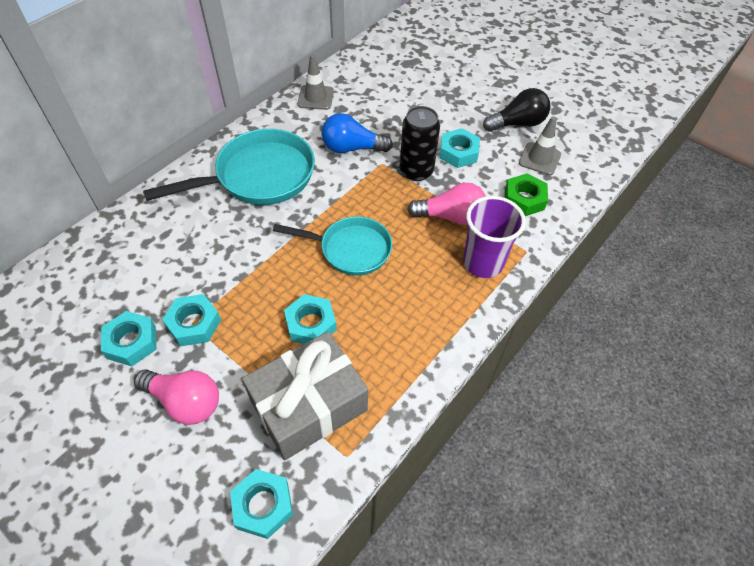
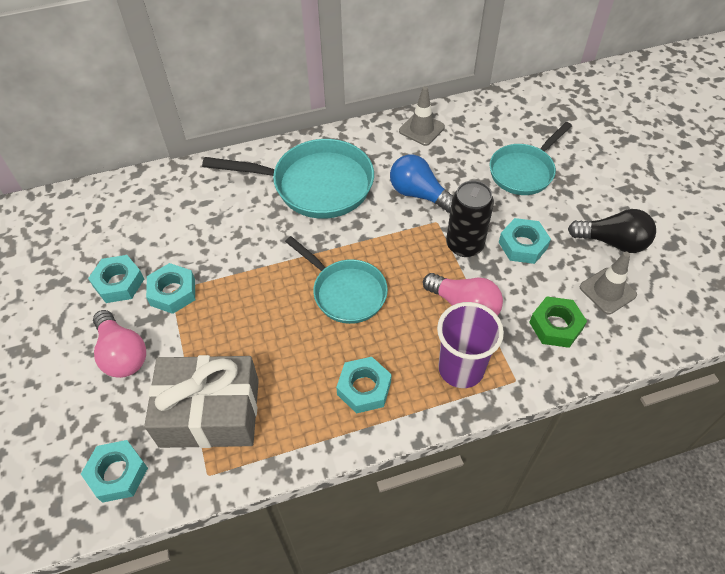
camera: 35 degrees right, 0 degrees up
(311, 324) = (262, 343): turquoise nut -> turquoise nut (364, 388)
(419, 99) = (524, 171): none -> turquoise pan

